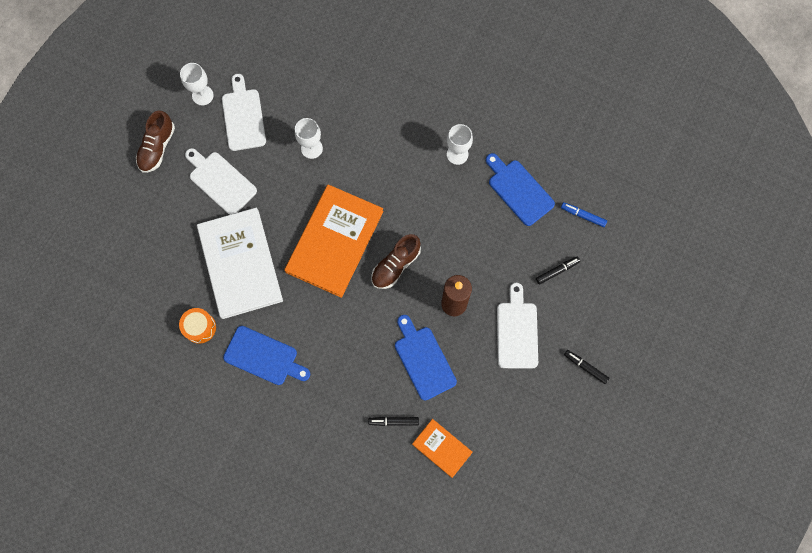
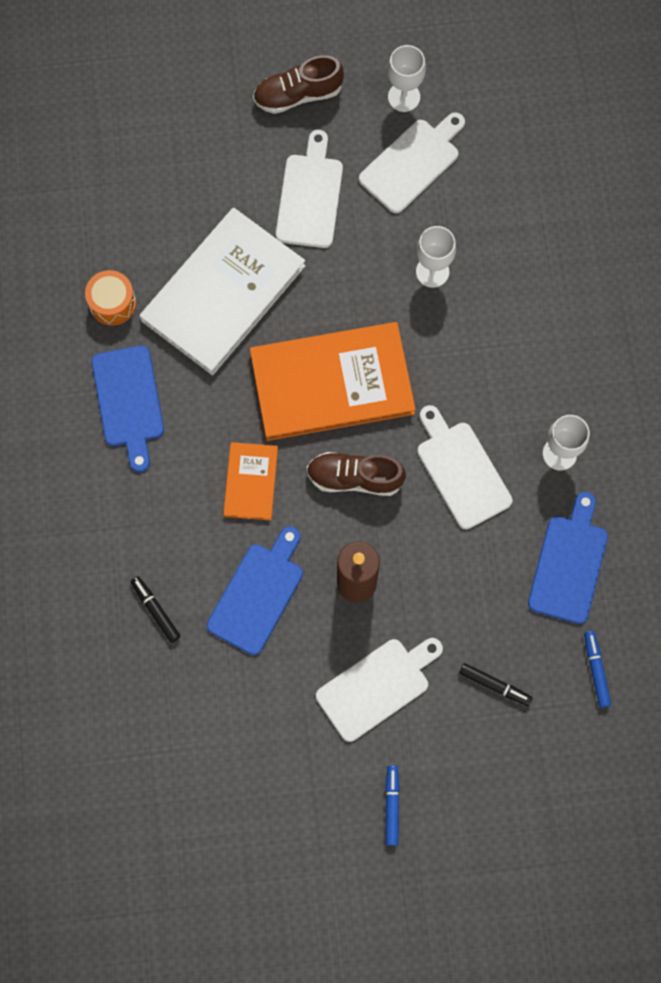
camera: 55 degrees right, 0 degrees up
(431, 209) = (461, 470): none -> white cutting board
(442, 448) = (162, 691): orange book -> orange book (250, 482)
(585, 367) = (392, 806): black marker -> blue marker

